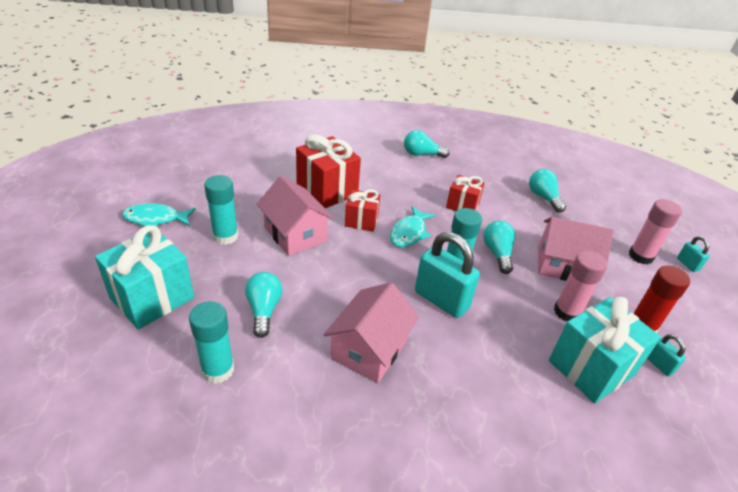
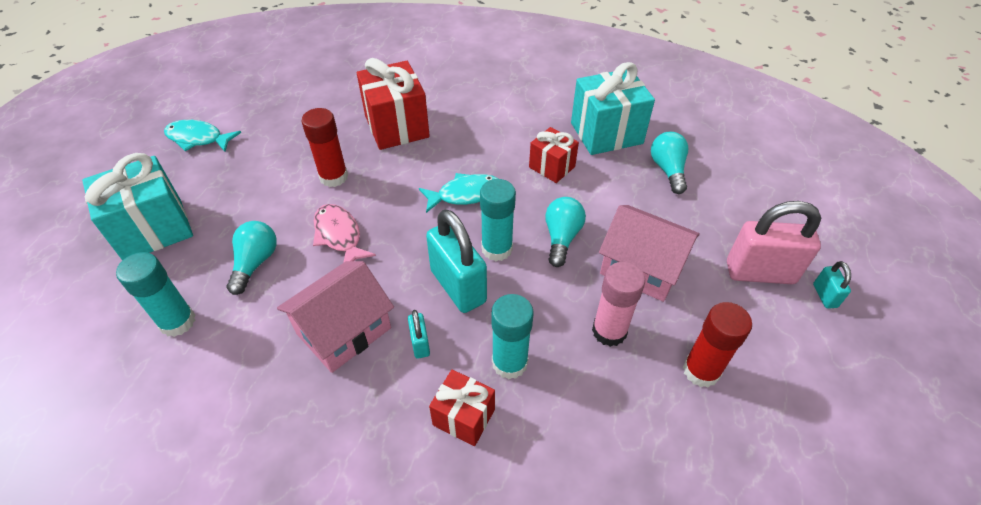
camera: 20 degrees right, 10 degrees up
(225, 236) = (258, 169): turquoise glue stick -> turquoise glue stick (509, 363)
(295, 234) = (333, 177): pink house -> red glue stick
(325, 277) = (339, 235): none -> pink fish
(361, 221) = (416, 171): red gift -> red gift (463, 417)
(409, 233) = (465, 194): turquoise fish -> turquoise fish turned 150 degrees counterclockwise
(421, 154) = (537, 91): turquoise light bulb -> none
(591, 367) = (598, 410): turquoise gift -> turquoise gift (606, 133)
(640, 256) = (760, 273): pink glue stick -> pink padlock
(659, 365) = (694, 426): turquoise padlock -> turquoise padlock (420, 344)

